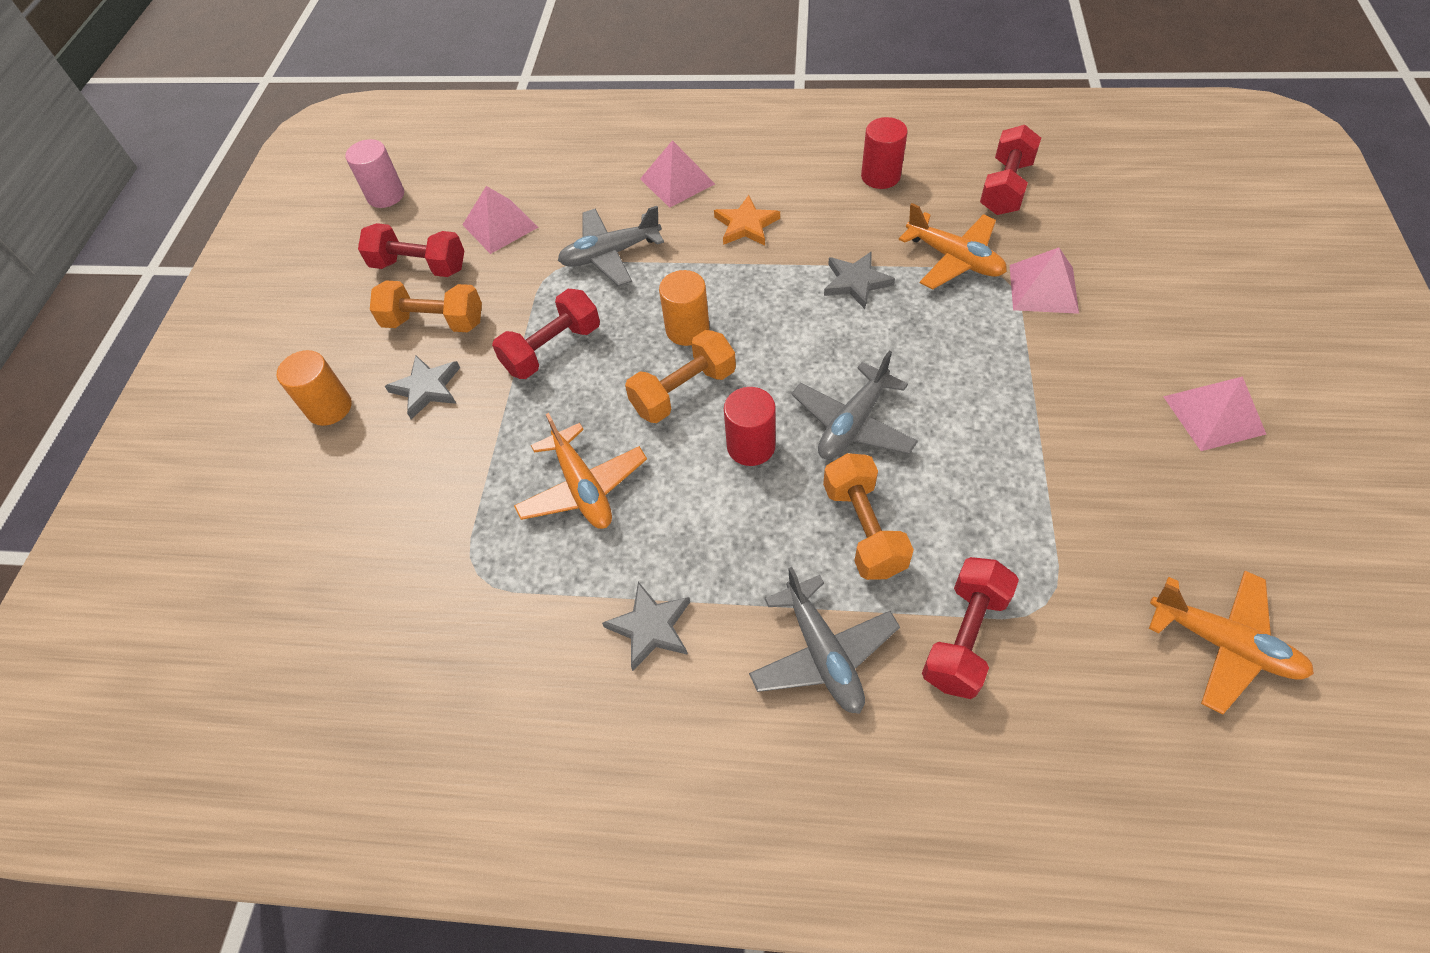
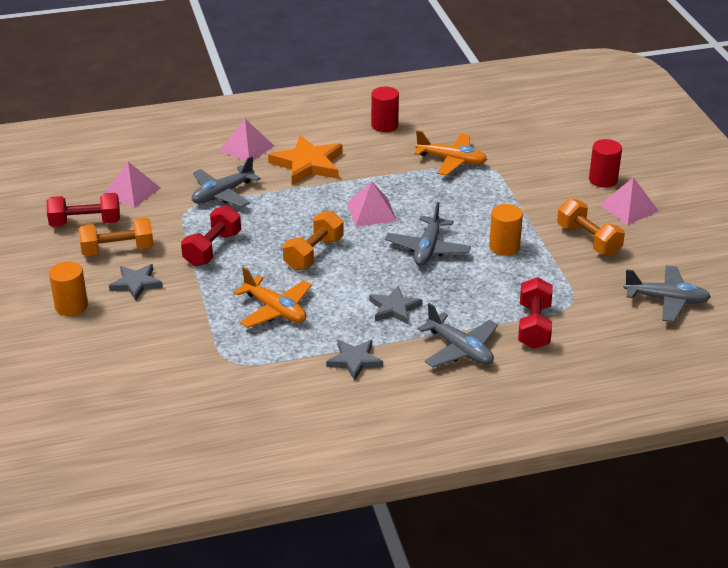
camera: 25 degrees left, 20 degrees down
(386, 195) = (30, 188): pink cylinder -> none
(687, 329) = (299, 223): orange cylinder -> orange cylinder (504, 247)
(746, 225) = (308, 164): orange star -> orange star, size x1.63
(751, 446) = (371, 271): red cylinder -> red cylinder (603, 180)
(856, 282) = (396, 182): grey star -> grey star (394, 308)
(863, 529) = (457, 294): orange dumbbell -> orange dumbbell (588, 240)
(1005, 188) = (467, 120): red dumbbell -> none
(1043, 288) = (511, 166): pink pyramid -> pink pyramid (371, 212)
(1223, 644) = (666, 300): orange plane -> grey plane

